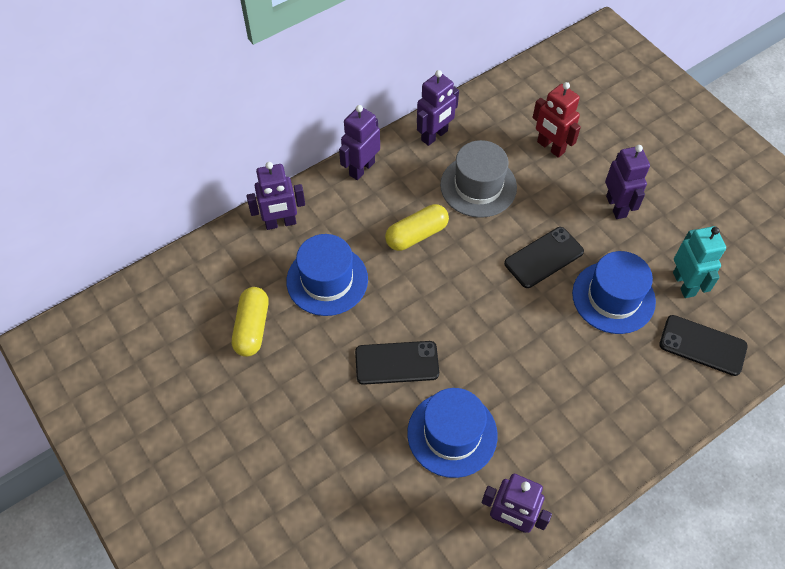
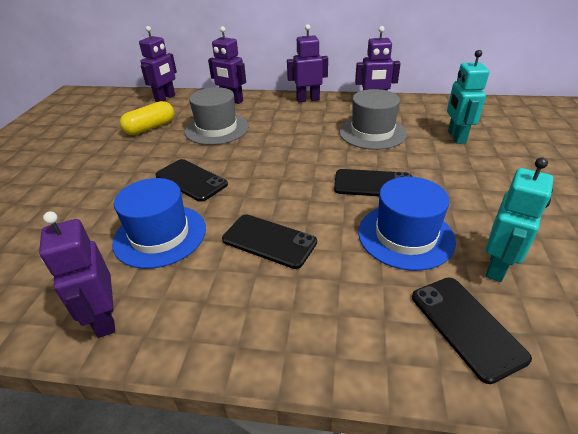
camera: 45 degrees right, 20 degrees down
(327, 280) = (217, 129): blue hat -> grey hat
(416, 235) = (297, 135): yellow capsule -> none
(534, 374) = (269, 241): none -> black phone
(550, 147) = (456, 137): red robot -> turquoise robot
(616, 206) = (479, 187): purple robot -> purple robot (165, 98)

